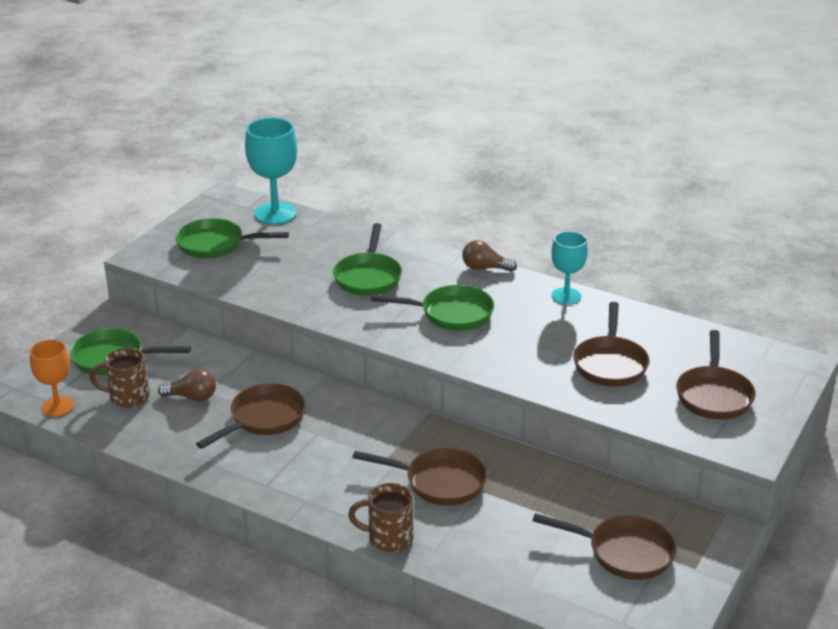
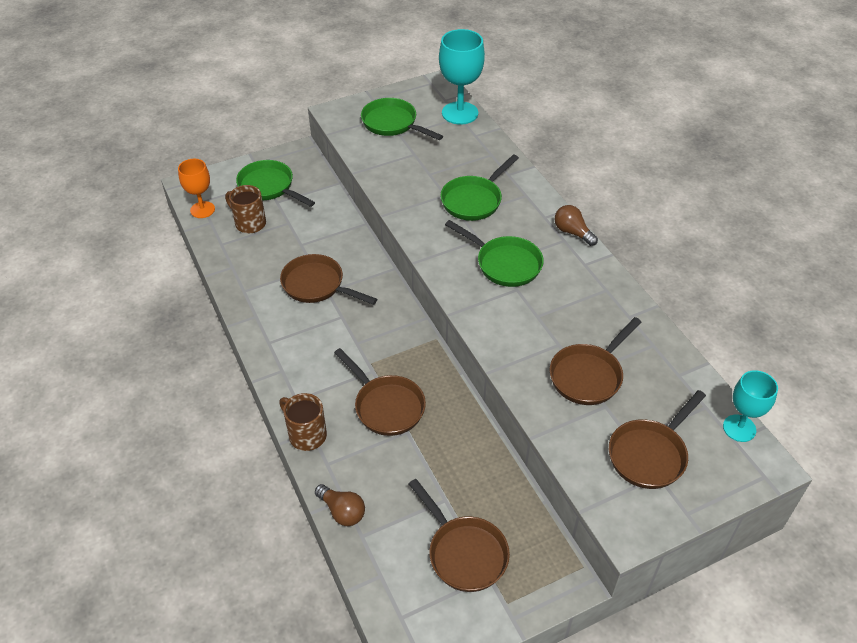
camera: 35 degrees right, 15 degrees up
(192, 397) = (288, 243): brown light bulb -> brown light bulb (342, 511)
(263, 419) = (317, 285): brown pan -> brown pan turned 135 degrees counterclockwise
(566, 296) = (615, 290): turquoise goblet -> turquoise goblet (739, 428)

